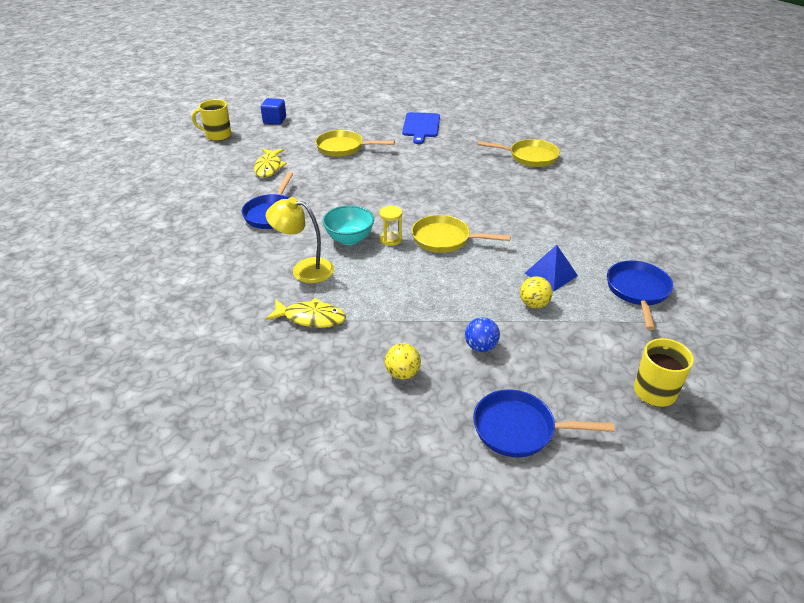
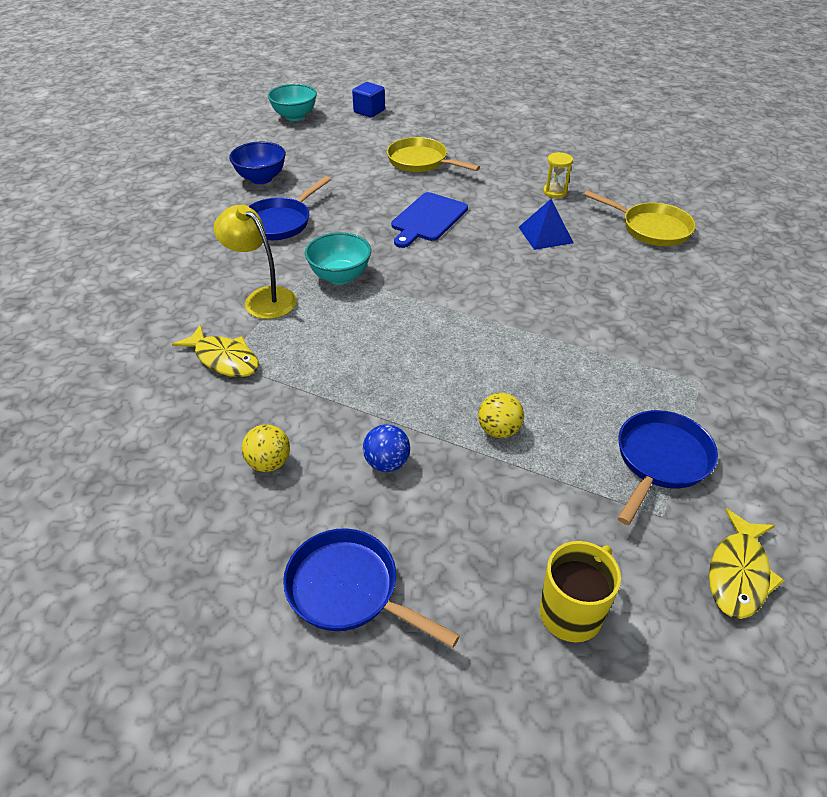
camera: 25 degrees right, 5 degrees up
(217, 135) = (294, 116): yellow mug -> turquoise bowl
(229, 186) = (261, 178): none -> blue bowl
(269, 167) = (319, 166): yellow fish -> yellow fish (738, 573)
(391, 239) = (387, 290): yellow hourglass -> yellow hourglass (555, 192)
(421, 126) = (536, 155): blue cutting board -> blue cutting board (427, 219)
(445, 239) = (452, 309): yellow pan -> none
(551, 274) = (554, 397): blue pyramid -> blue pyramid (545, 235)

